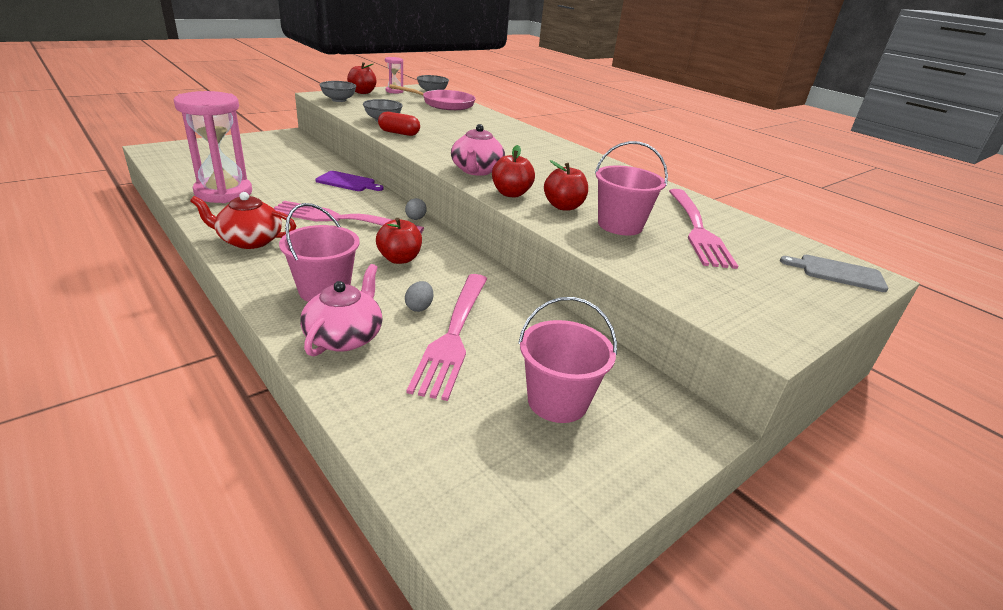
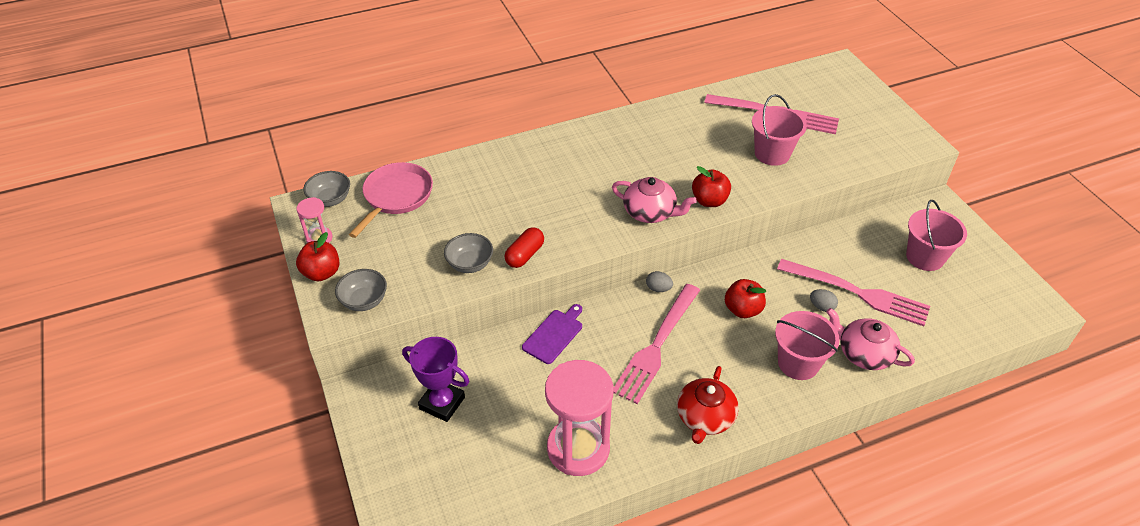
camera: 70 degrees left, 15 degrees up
(276, 153) = (442, 403): none -> purple trophy
(563, 206) = (736, 175): red apple -> none
(838, 273) = (839, 77): grey cutting board -> none

